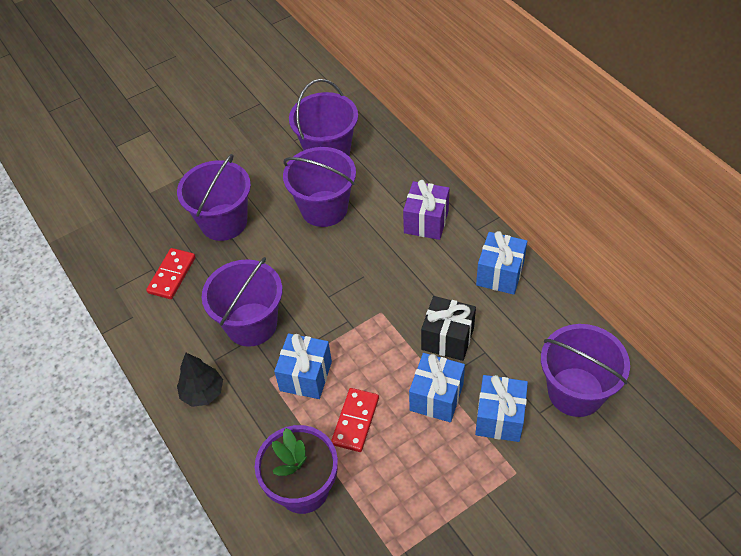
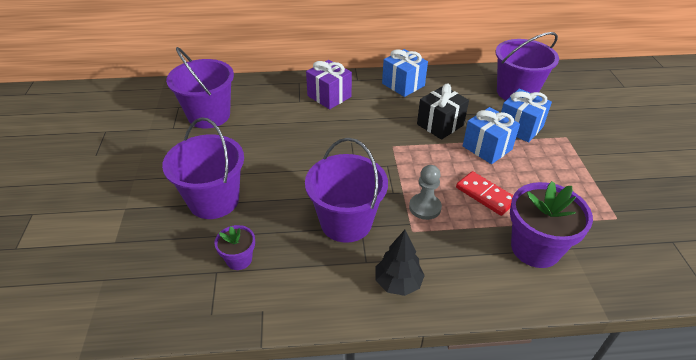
camera: 65 degrees left, 10 degrees down
(172, 275) = (239, 259): red domino -> purple flower pot
(306, 376) = (425, 207): blue gift -> grey pawn
(324, 208) = (264, 137): purple bucket -> none

